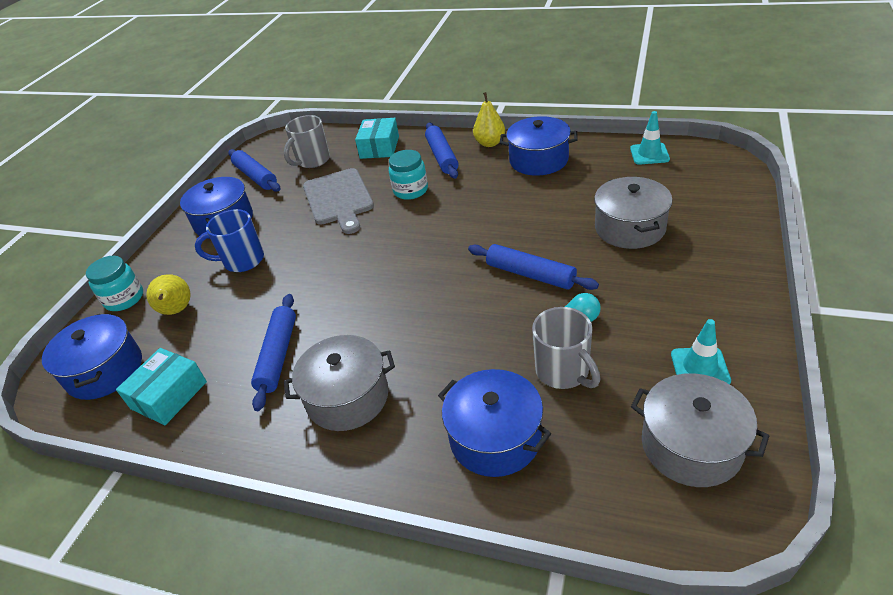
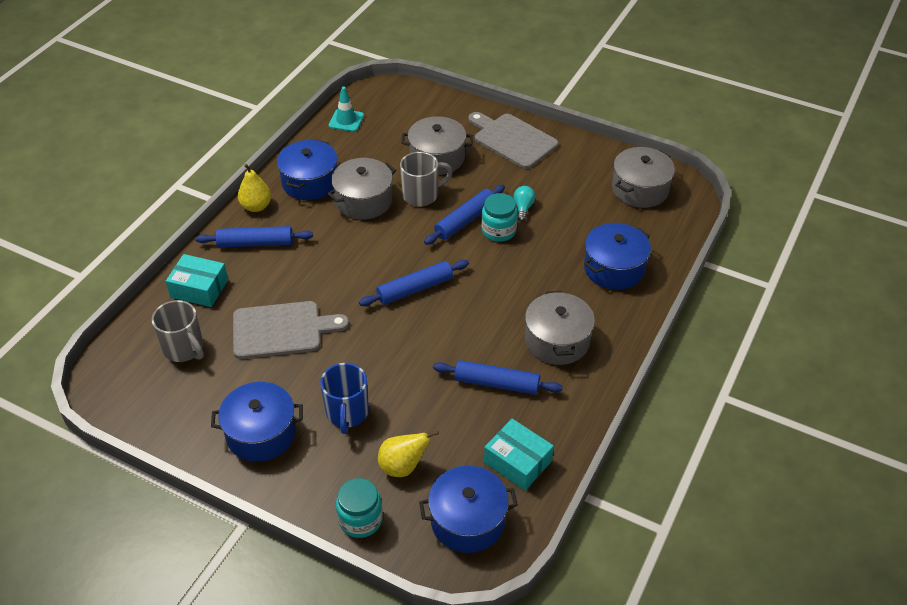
camera: 85 degrees left, 5 degrees up
(256, 176) = (181, 404): blue rolling pin -> blue rolling pin (415, 289)
(410, 190) = (302, 274): turquoise jar -> turquoise jar (498, 231)
(528, 197) = (363, 201): none -> grey pot
(563, 371) = (569, 226): grey mug -> grey mug (421, 195)
(700, 367) = (585, 168): turquoise traffic cone -> none
(711, 281) = (512, 139): none -> grey cutting board

